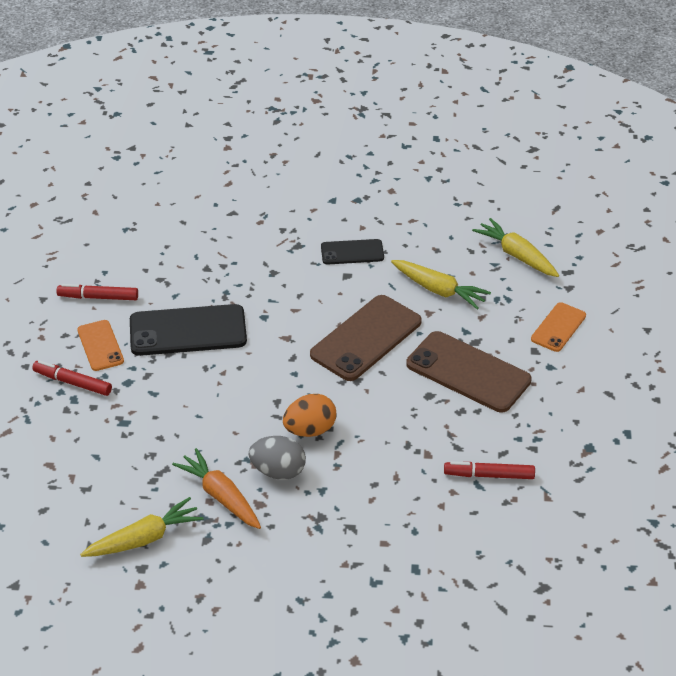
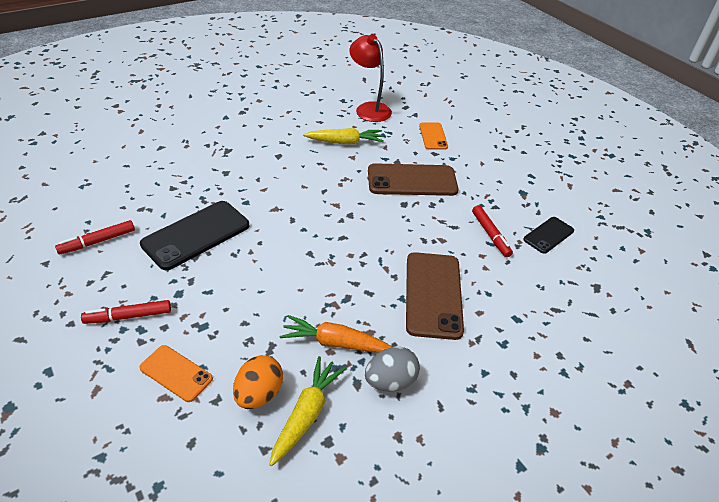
camera: 40 degrees left, 0 degrees up
(100, 346) = (130, 276): orange phone -> orange phone (176, 373)
(278, 471) = (359, 301): grey egg -> grey egg (390, 381)
(310, 430) = (352, 261): orange egg -> orange egg (259, 394)
(352, 252) = (268, 141): black phone -> black phone (548, 235)
(366, 338) = (329, 187): brown phone -> brown phone (433, 294)
(489, 475) = (490, 234): red marker -> red marker turned 75 degrees counterclockwise
(516, 255) = (369, 108): yellow carrot -> red lamp

